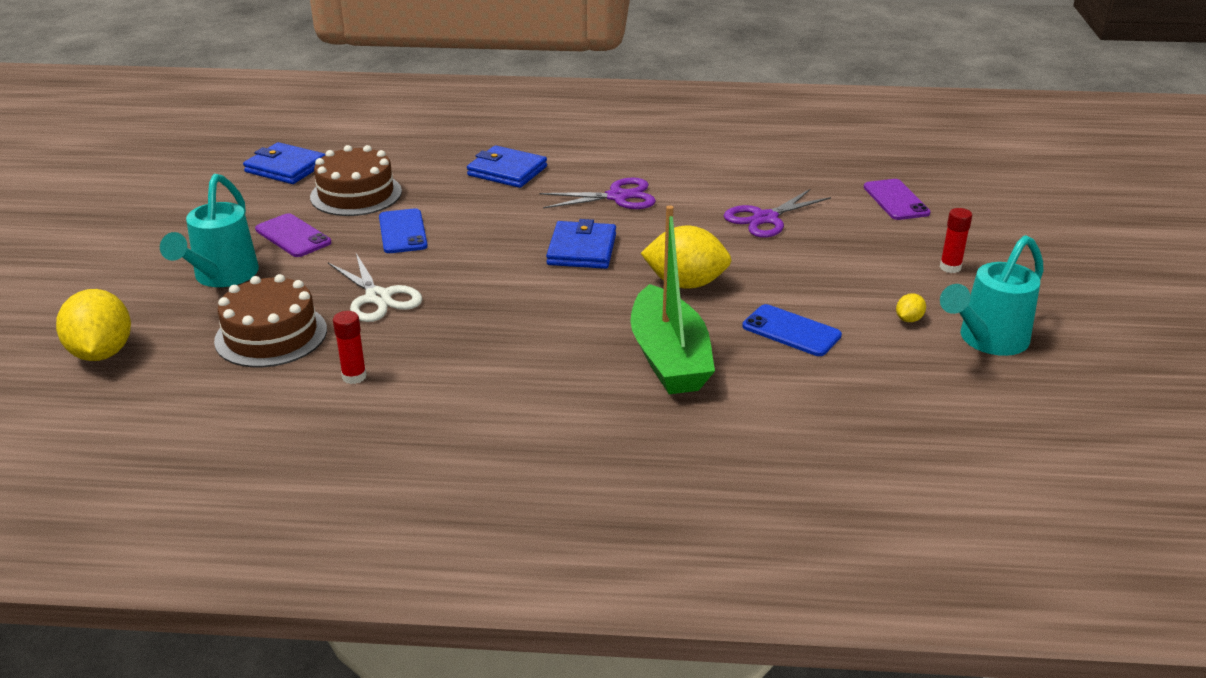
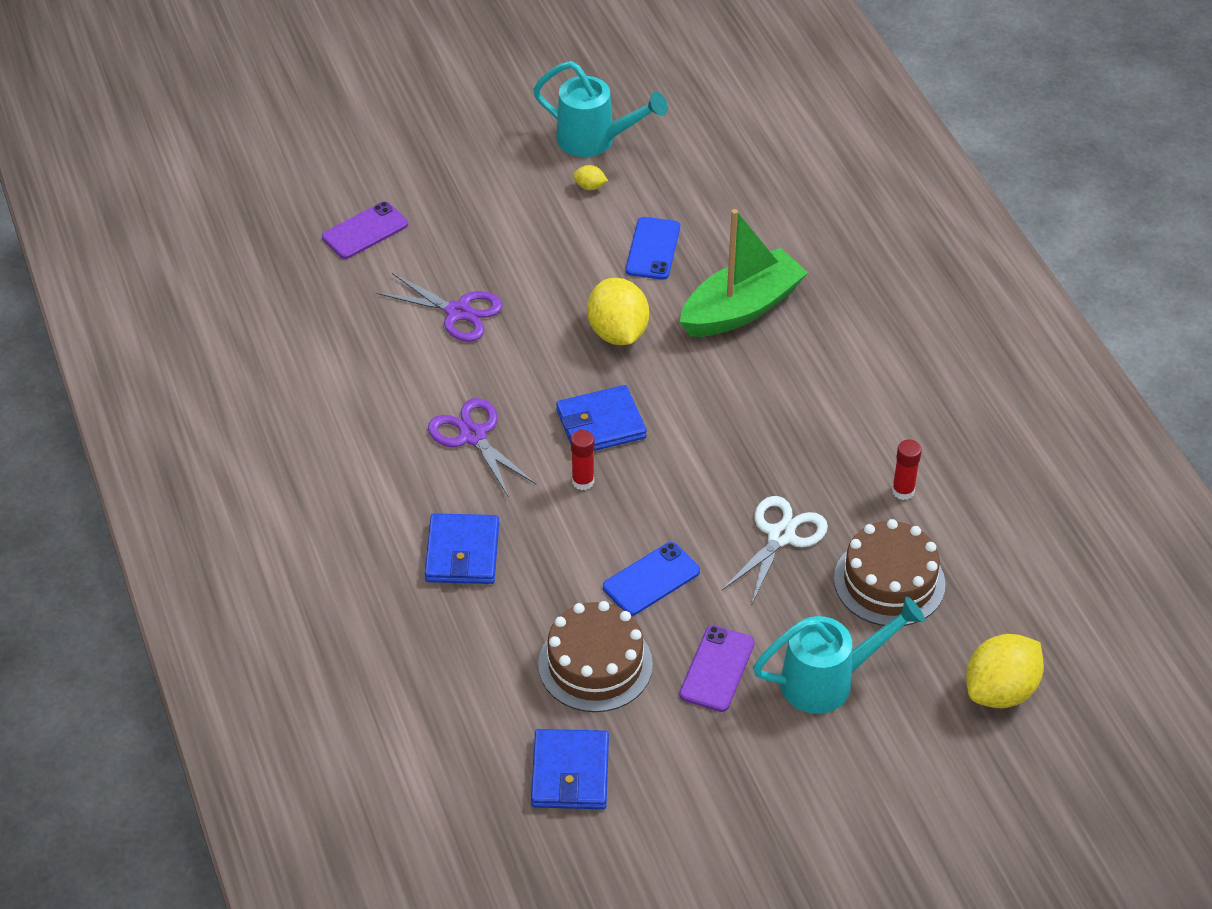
camera: 115 degrees left, 15 degrees up
(950, 267) = (484, 176): red glue stick -> red glue stick (583, 481)

